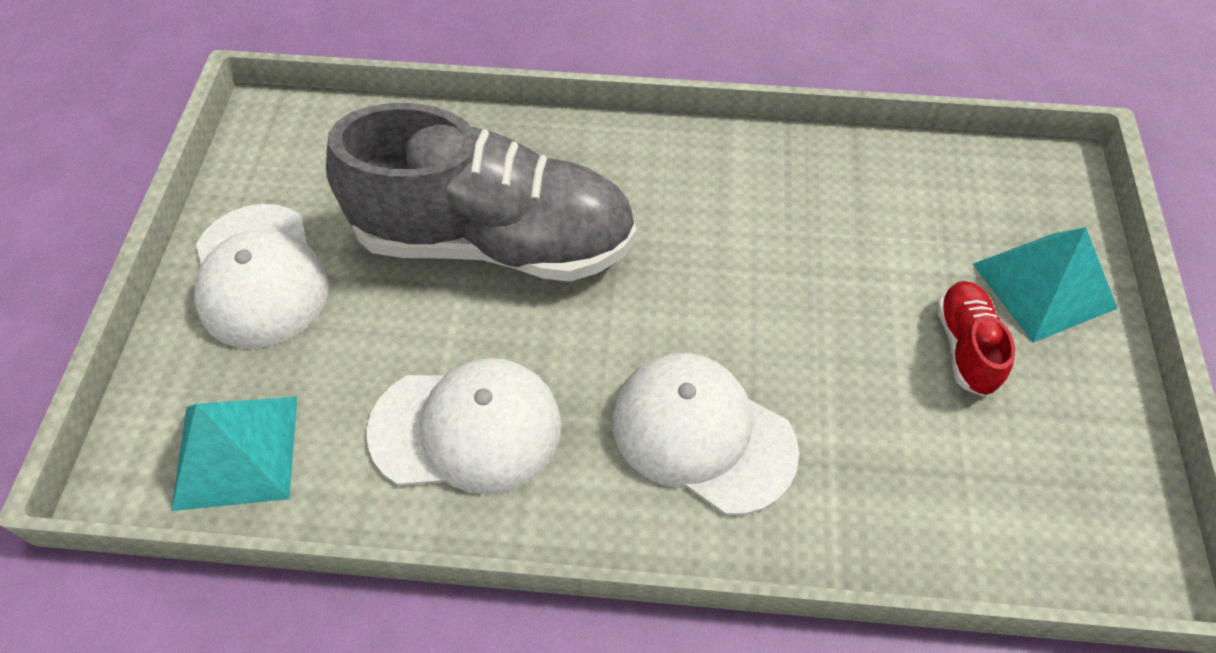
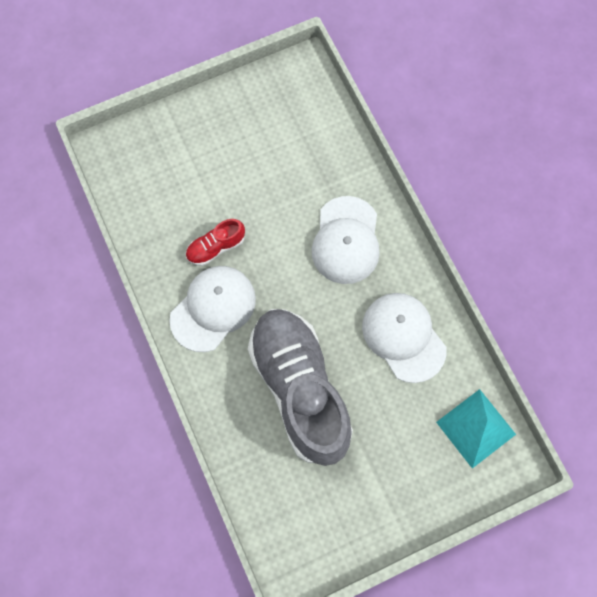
camera: 120 degrees left, 15 degrees up
(260, 275) = (388, 492): white cap -> white cap (213, 308)
(965, 346) = (238, 156): red shoe -> red shoe (216, 247)
(1043, 285) = (184, 135): turquoise pyramid -> none

